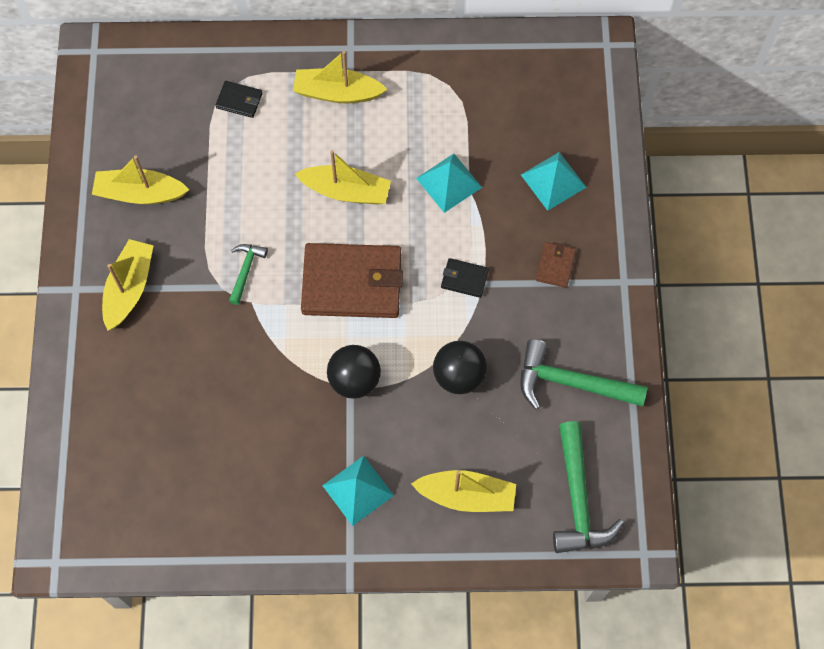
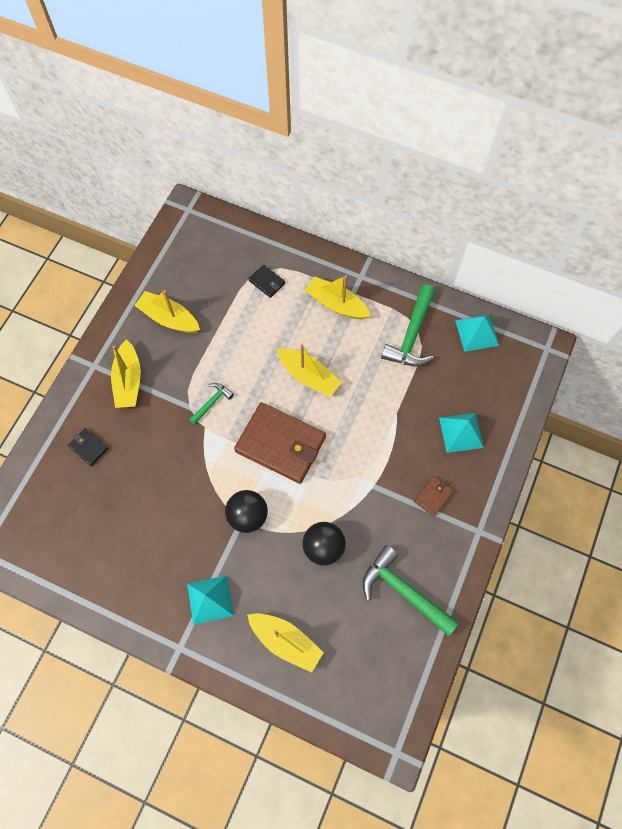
camera: 25 degrees right, 0 degrees up
(129, 288) = (128, 381): yellow boat -> yellow boat turned 135 degrees clockwise
(449, 182) = (384, 401): turquoise pyramid -> turquoise pyramid (477, 332)
(464, 279) = (362, 476): black wallet -> black wallet (88, 447)
(578, 499) = (366, 684): green hammer -> green hammer (411, 335)

